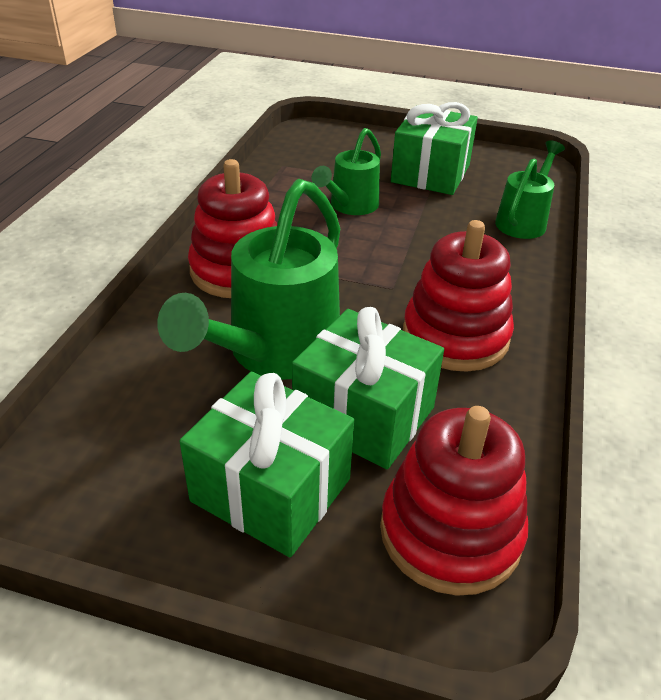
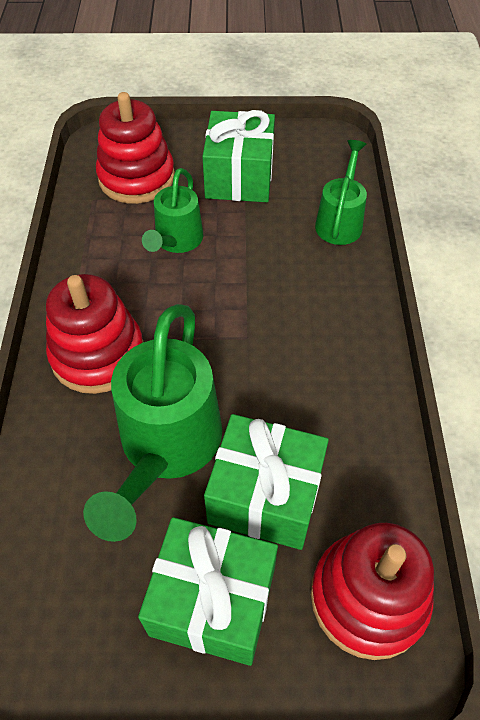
camera: 15 degrees left, 15 degrees up
(455, 336) = (317, 382): red stacking toy -> red stacking toy (137, 178)

